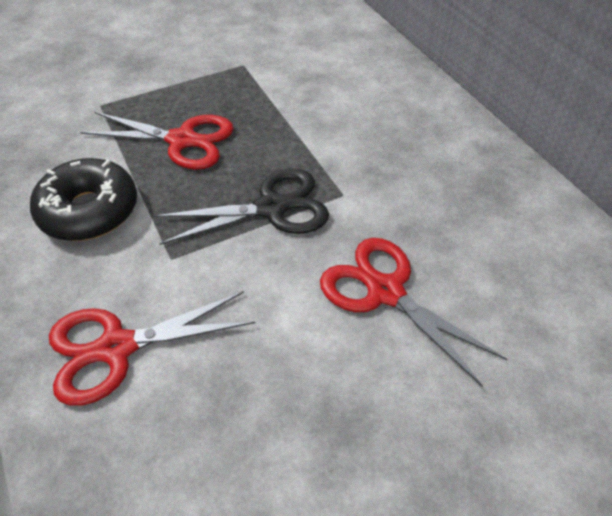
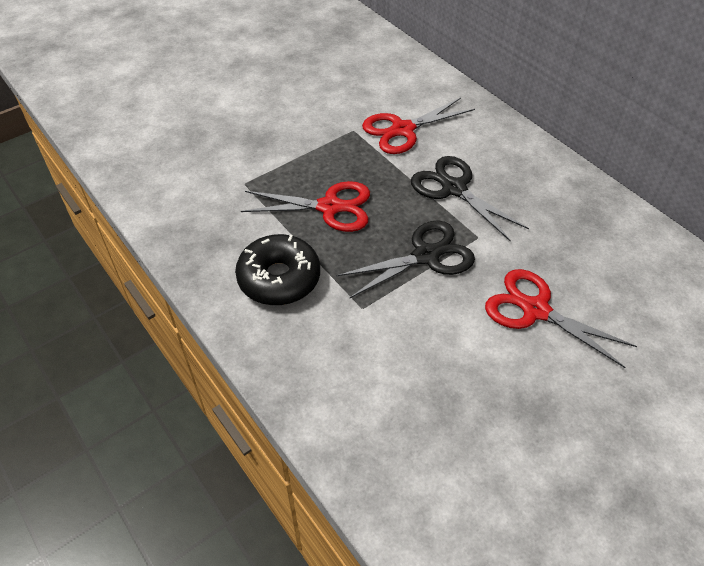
camera: 10 degrees left, 0 degrees up
(116, 348) = (350, 382): red scissors -> red scissors (402, 130)
(333, 137) = (454, 188): none -> black scissors

